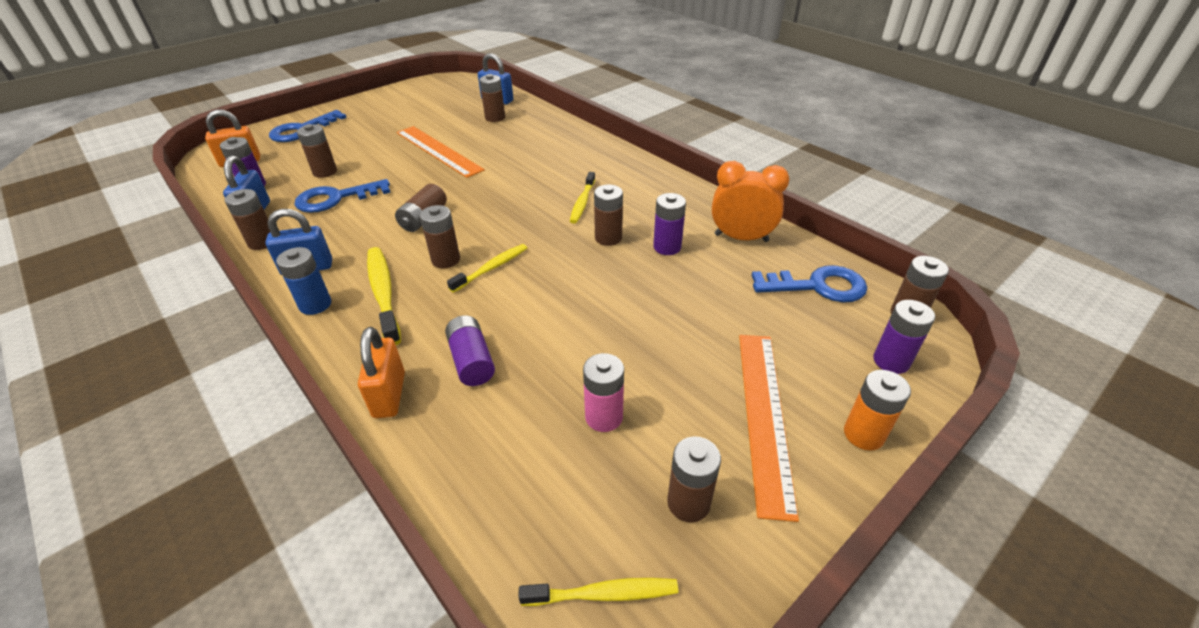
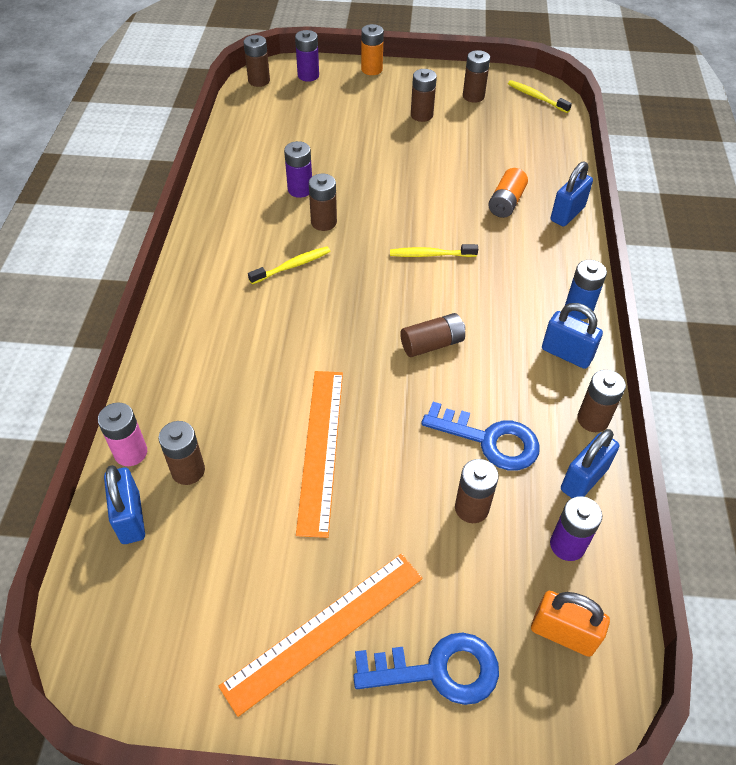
camera: 135 degrees left, 10 degrees up
(383, 293) = (523, 285): yellow toothbrush -> none
(389, 395) = (567, 214): orange padlock -> blue padlock
(446, 260) = (455, 285): brown battery -> brown battery (421, 115)
(471, 361) = (506, 202): purple battery -> orange battery
(604, 417) = (468, 138): pink battery -> pink battery (131, 452)
(741, 238) = (247, 163): orange clock -> none
(764, 416) = (398, 96): orange ruler -> orange ruler (324, 630)
(817, 286) = (268, 115): blue key -> none

